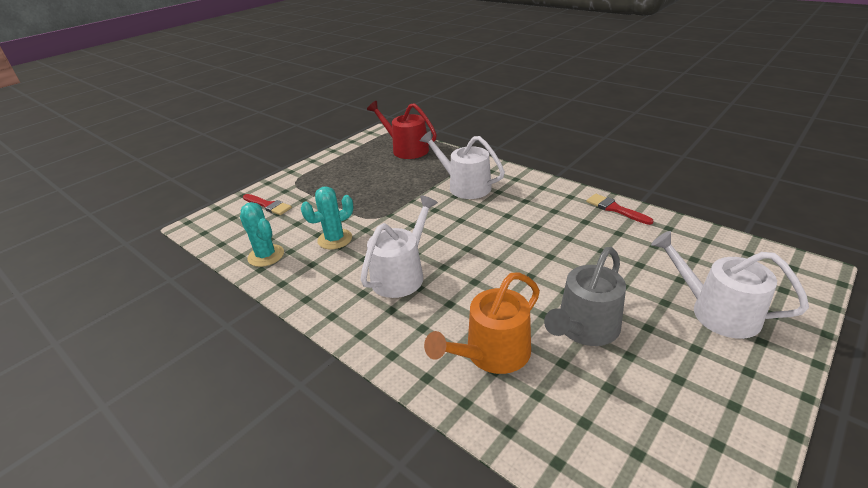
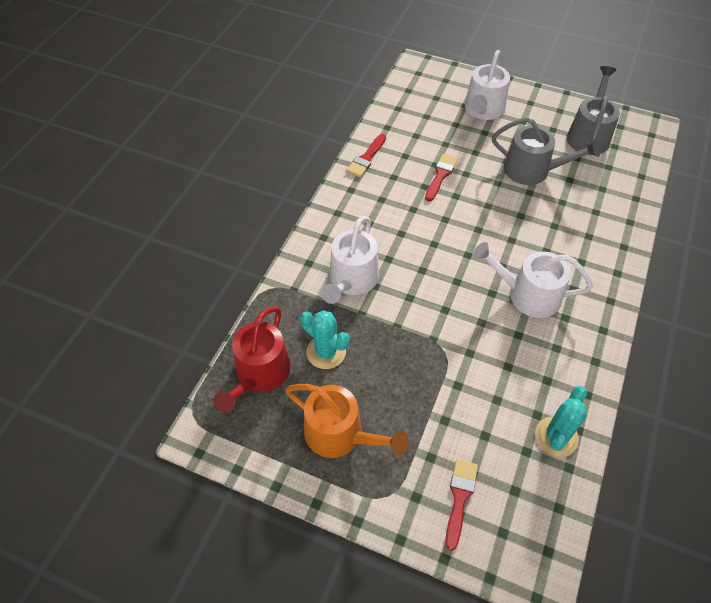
camera: 110 degrees left, 20 degrees up
(335, 239) = (499, 376): turquoise cactus -> turquoise cactus (326, 352)
(492, 353) = (583, 215): orange watering can -> orange watering can (340, 434)
(584, 251) = (441, 175): none -> red brush
(666, 423) = (588, 135): none -> grey watering can

